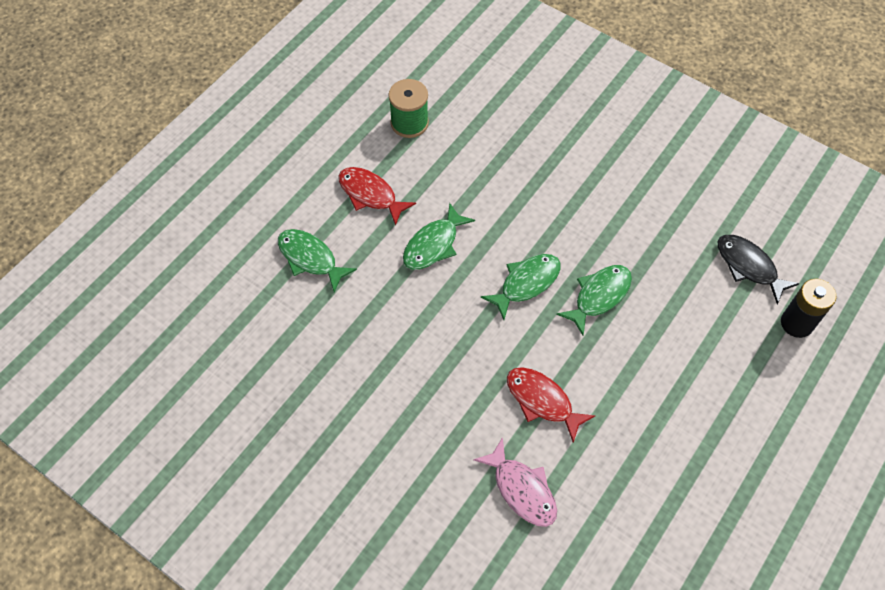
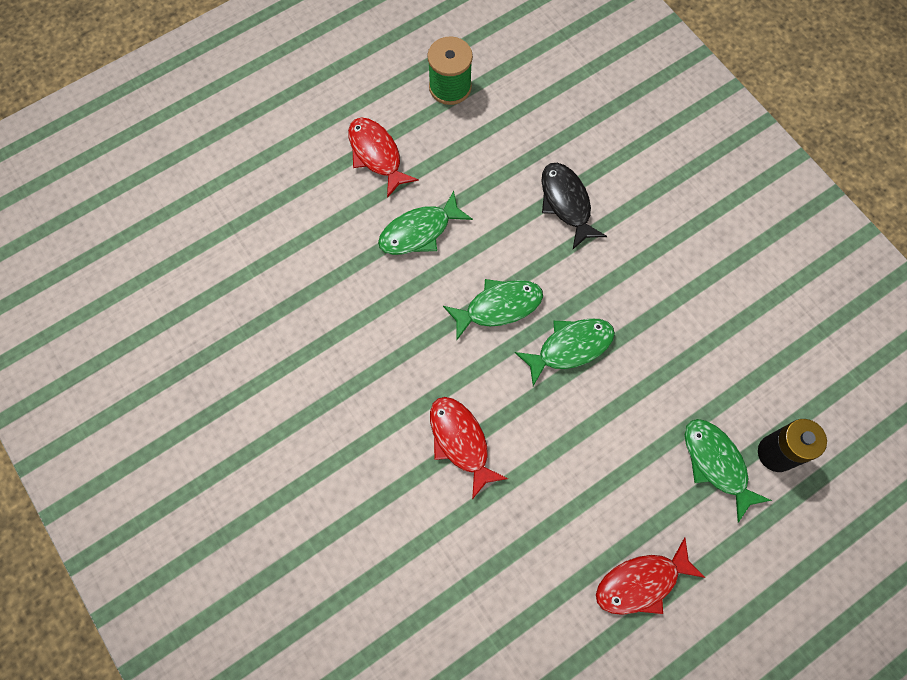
camera: 20 degrees right, 10 degrees up
(310, 258) = (288, 205): green fish -> green fish (716, 464)
(522, 489) = (399, 528): pink fish -> none
(738, 460) = (641, 582): none -> red fish
(748, 266) = (751, 370): black fish -> black fish (566, 203)

